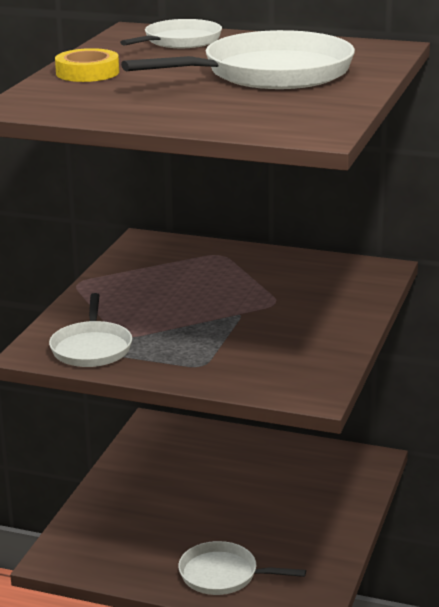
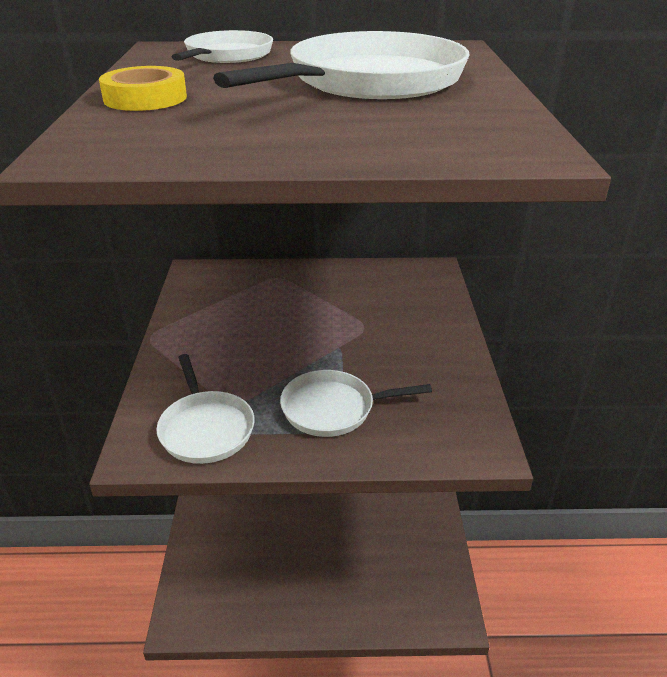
camera: 20 degrees left, 10 degrees up
(222, 575) = (353, 592): white pan -> white pan (333, 409)

